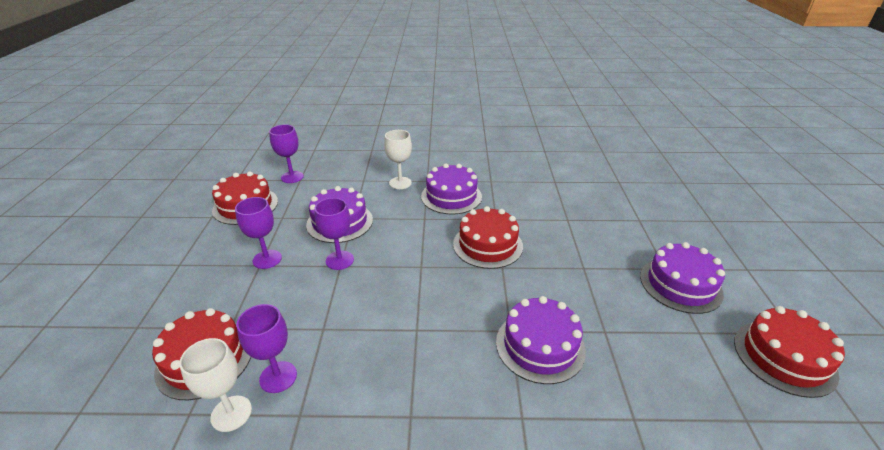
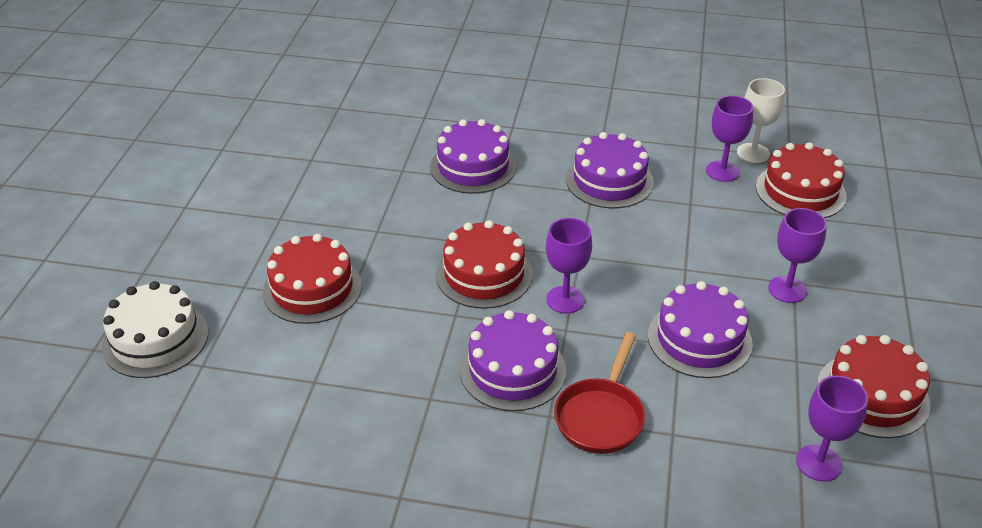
camera: 170 degrees left, 5 degrees up
(339, 260) = (687, 276): purple goblet -> purple goblet (565, 300)
(400, 183) = (601, 416): white goblet -> red pan
(657, 189) = (155, 339): none -> white cake
(680, 284) = (282, 200): purple cake -> purple cake (609, 180)
(784, 357) = (257, 135): red cake -> red cake (312, 288)

